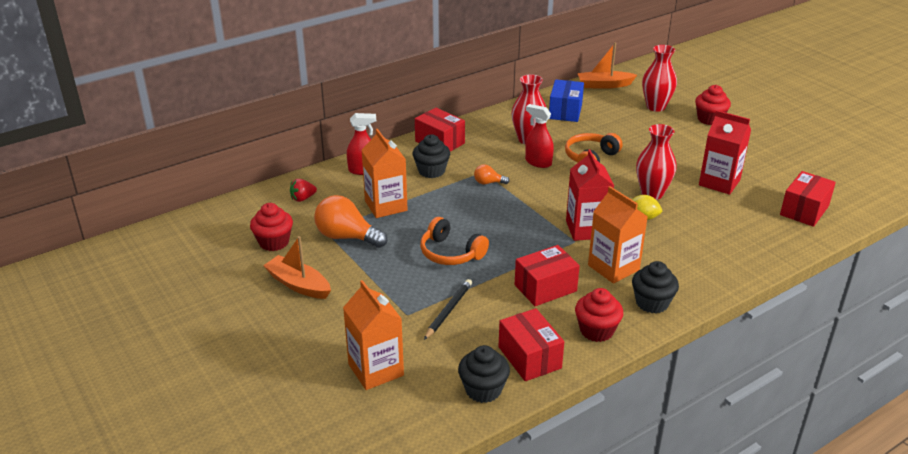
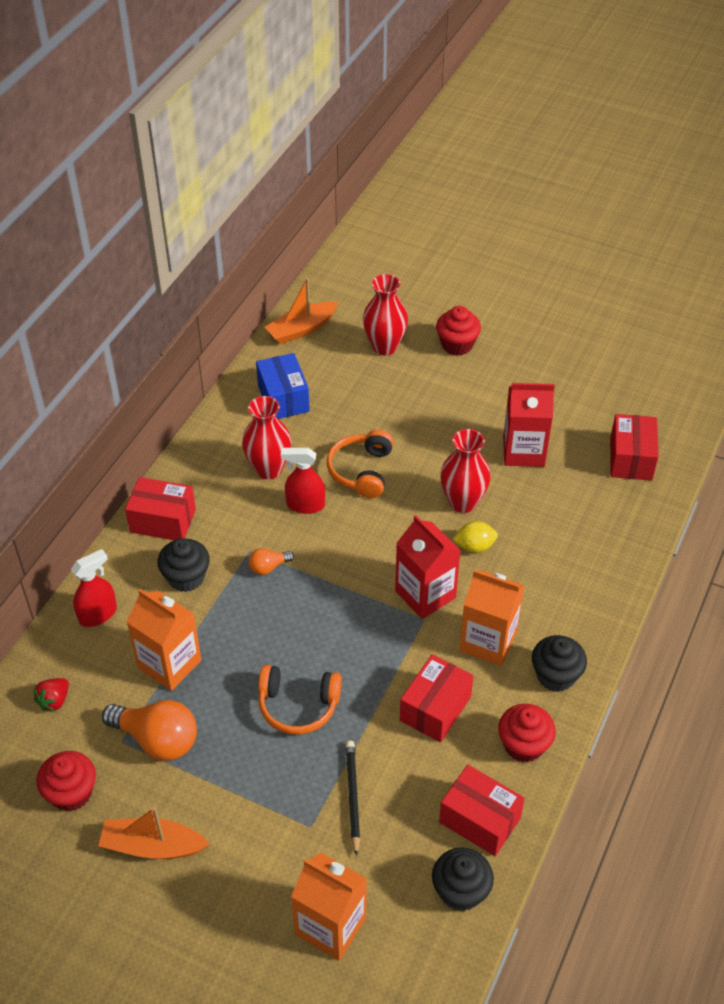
camera: 30 degrees left, 15 degrees up
(347, 237) = (157, 740): orange light bulb -> orange light bulb turned 150 degrees counterclockwise

